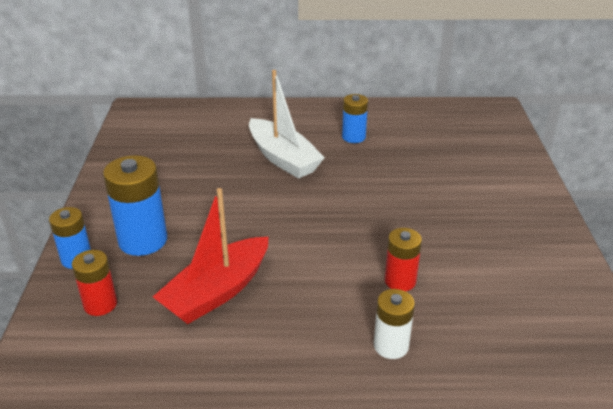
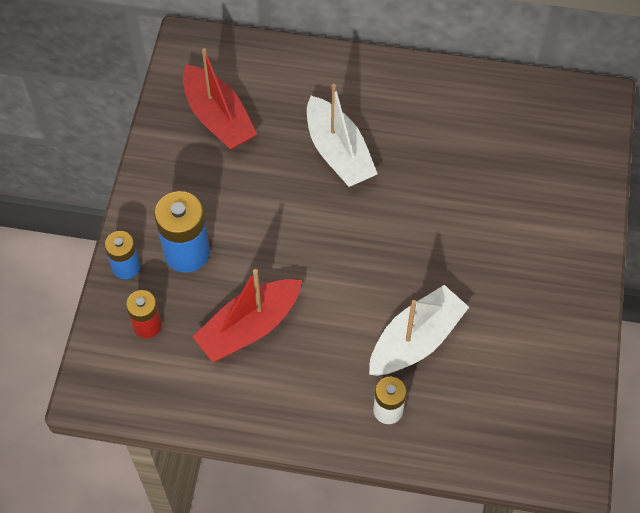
camera: 10 degrees right, 25 degrees up
(167, 148) = (218, 118): none -> red boat
(353, 137) = (421, 128): blue battery -> none
(400, 281) = (415, 340): red battery -> white boat

